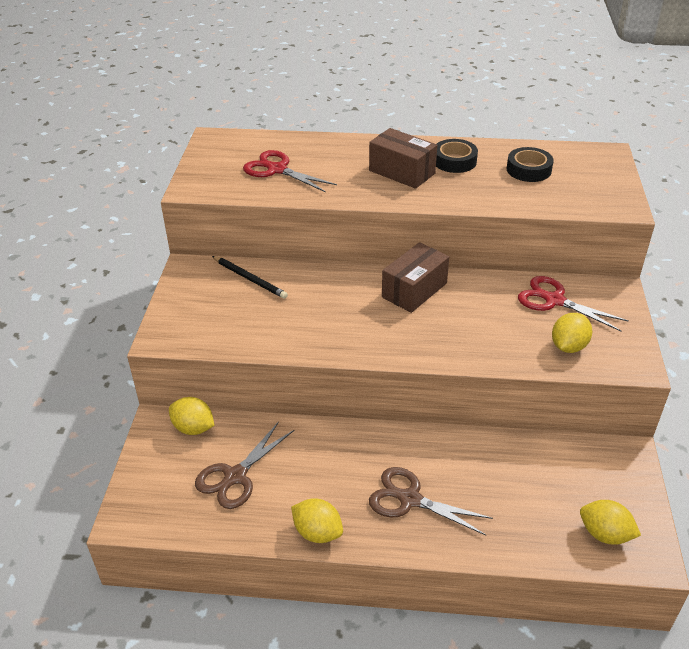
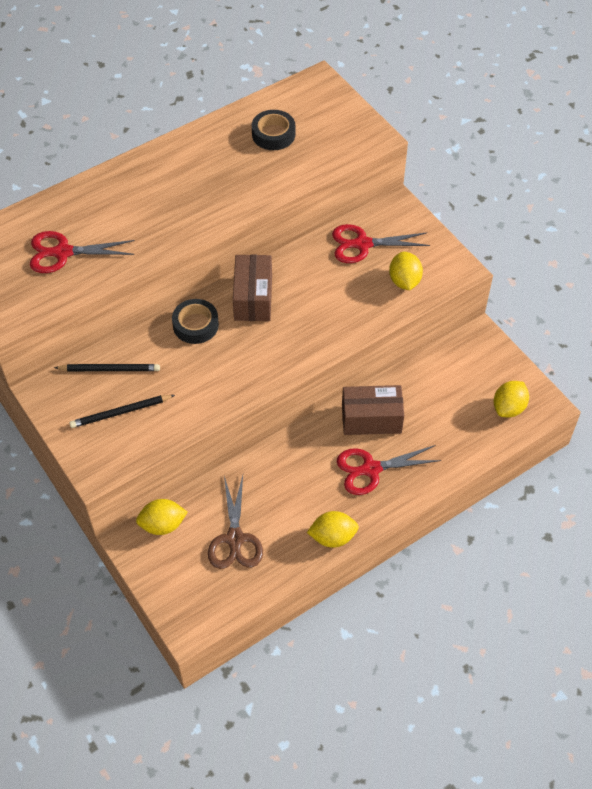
camera: 40 degrees left, 15 degrees up
(224, 310) = (120, 412): none -> black pencil
(402, 172) = (174, 194): brown box -> brown box (371, 419)
(410, 499) = (371, 469): brown scissors -> red scissors
(454, 161) = (206, 157): black tape -> black tape (195, 325)
(605, 534) = (508, 408): yellow lemon -> yellow lemon turned 45 degrees counterclockwise

